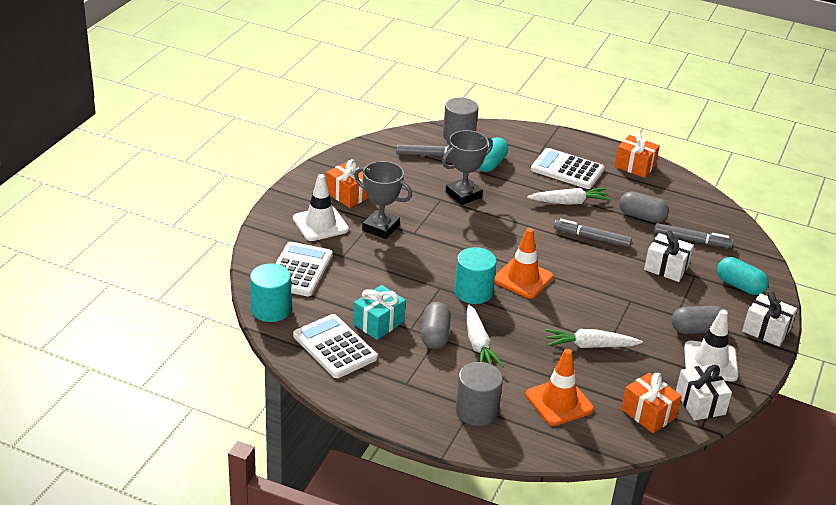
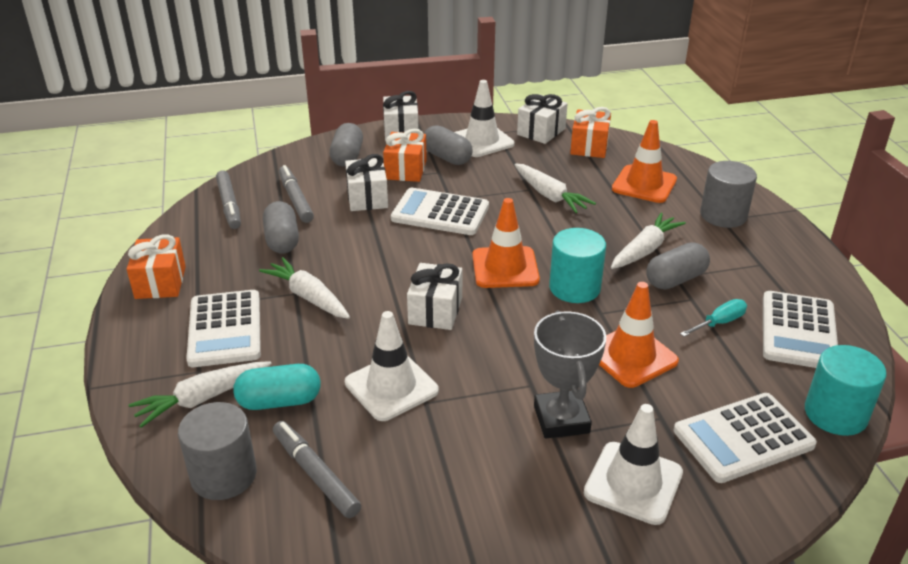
camera: 125 degrees left, 0 degrees up
(348, 195) = (530, 501): orange gift -> orange gift (405, 170)
(378, 323) = (719, 323): turquoise gift -> turquoise screwdriver
(393, 274) = (631, 356): none -> orange traffic cone
(463, 195) = (391, 387): grey trophy -> white traffic cone
(509, 234) = (435, 311): none -> white gift
(516, 147) = (202, 399): none -> white carrot
(591, 238) = (368, 255): grey marker -> grey marker (229, 205)
(615, 287) = (440, 213): none -> white calculator
(739, 286) = (347, 157): turquoise capsule -> grey capsule

